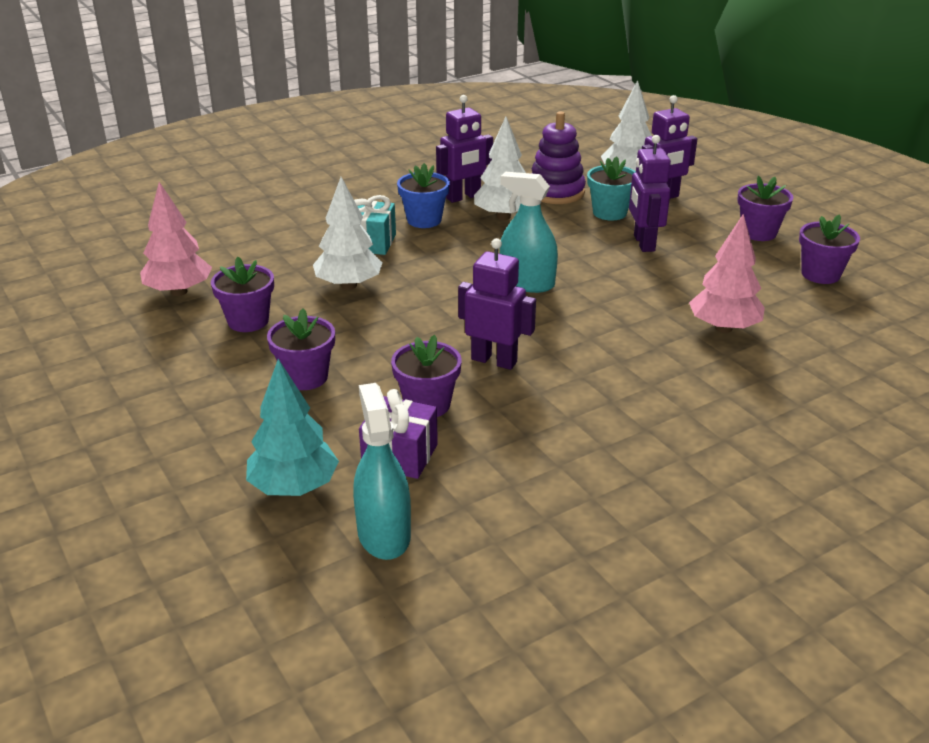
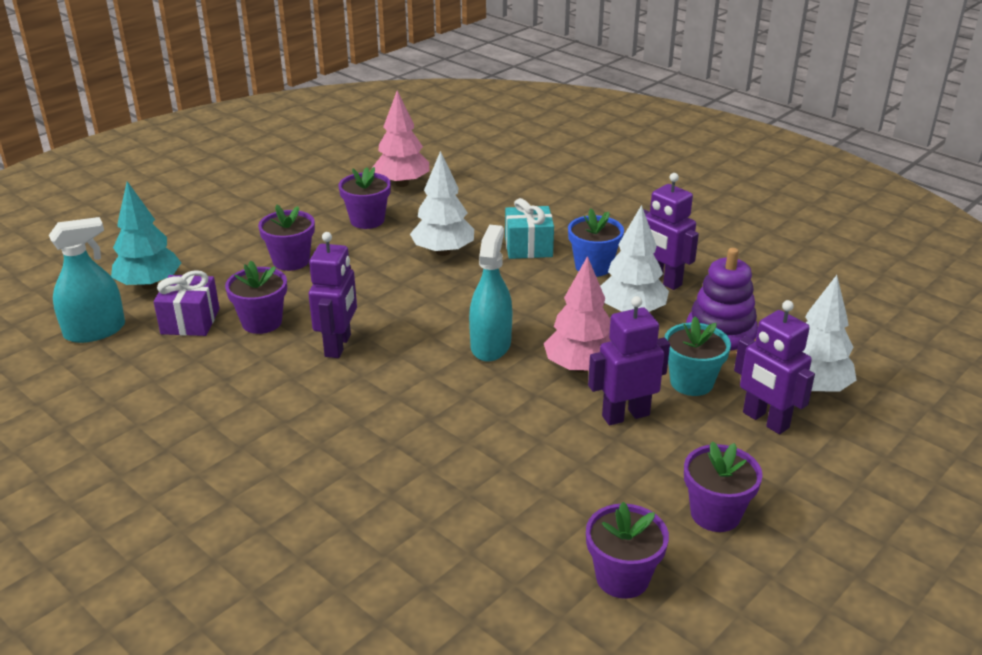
camera: 75 degrees right, 0 degrees up
(723, 328) = (446, 490): pink tree -> pink tree (580, 367)

